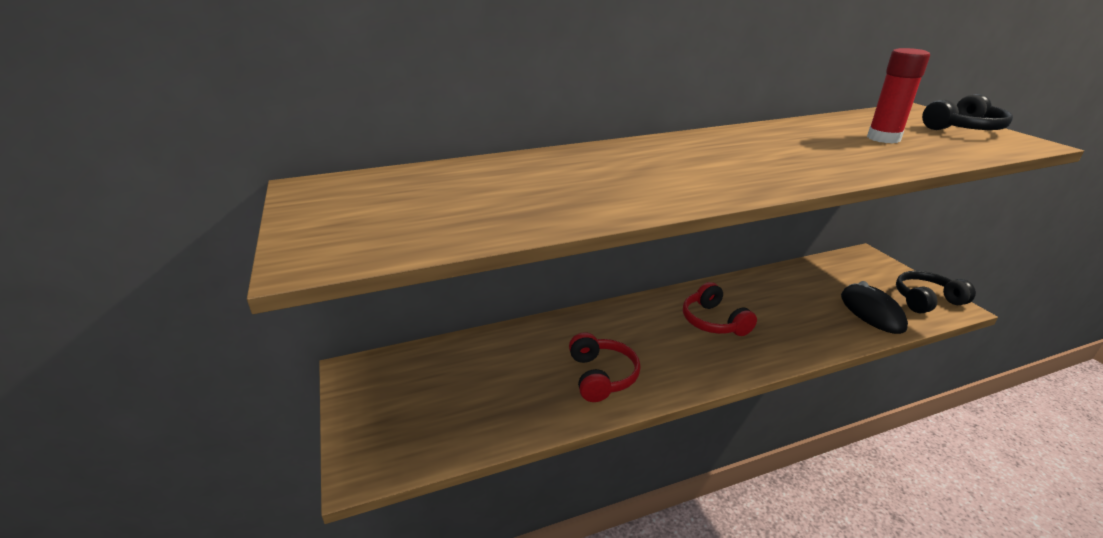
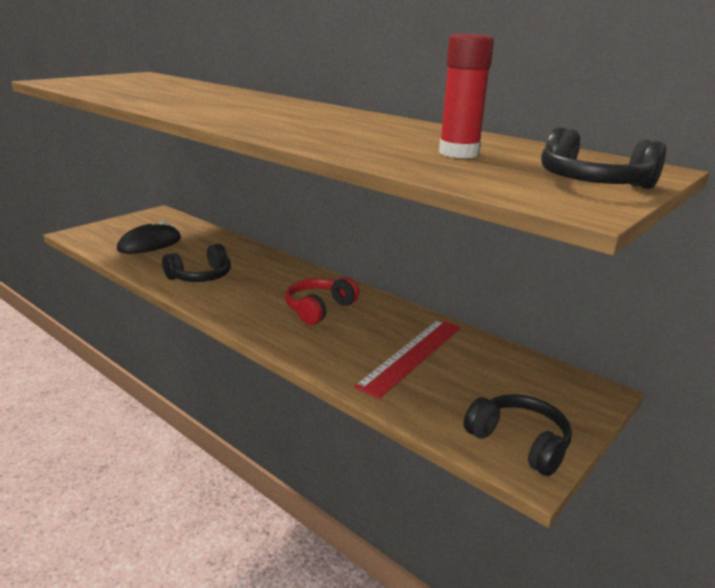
camera: 60 degrees right, 5 degrees down
(601, 376) = (201, 276): red headphones -> black headphones
(808, 302) = (411, 355): none -> red ruler
(871, 312) = (435, 397): black mouse -> black mouse (150, 244)

